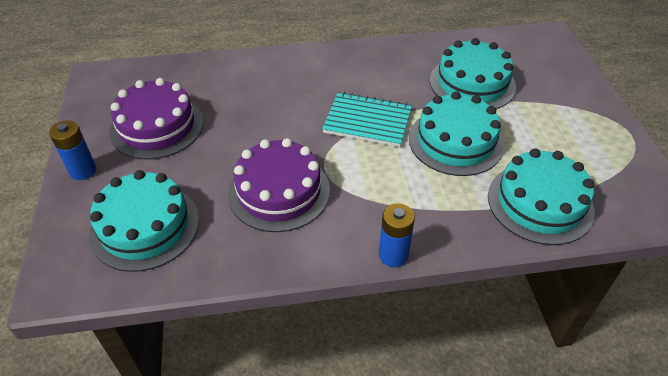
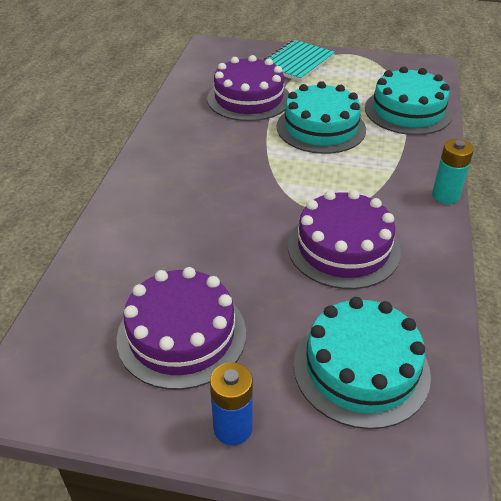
camera: 70 degrees left, 5 degrees down
(367, 121) = (267, 168): turquoise notebook -> turquoise notebook (296, 62)
(393, 255) = (445, 196): blue battery -> turquoise battery
(472, 83) = (248, 98): turquoise cake -> purple cake

